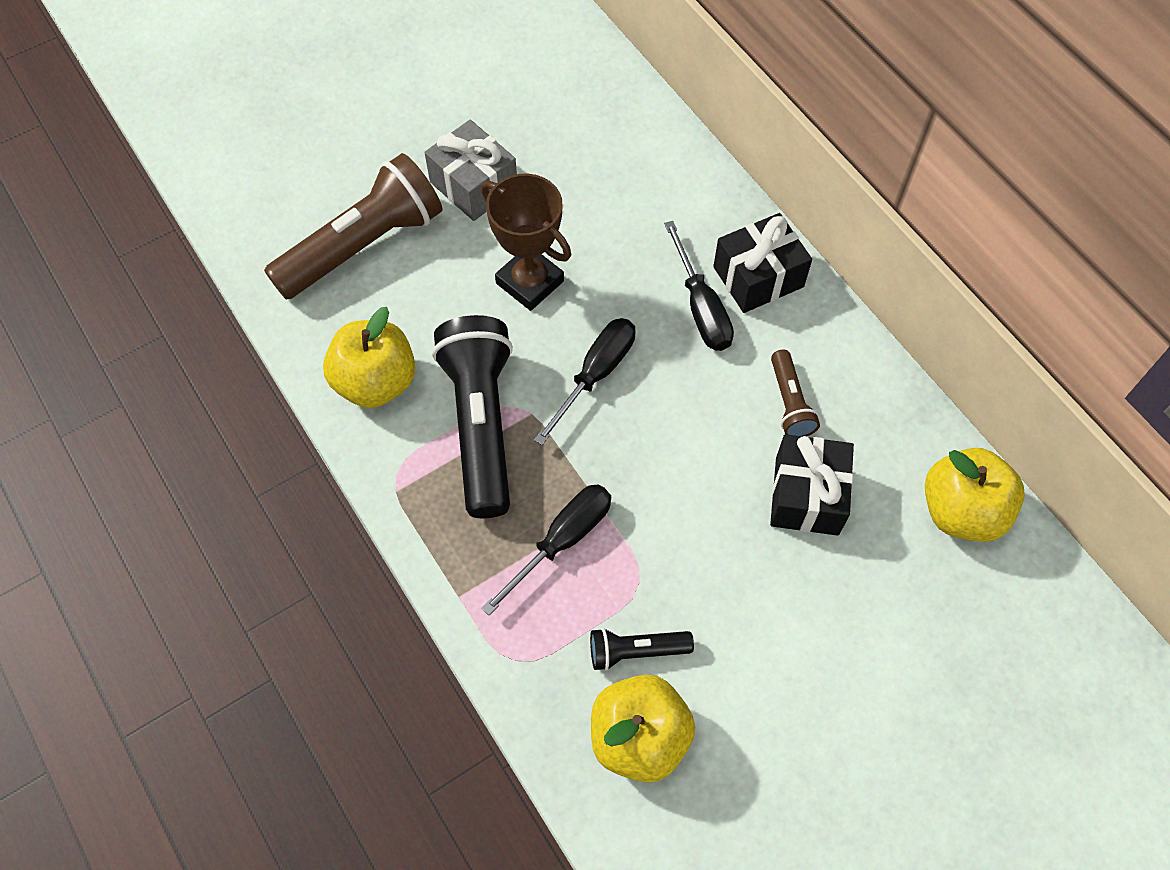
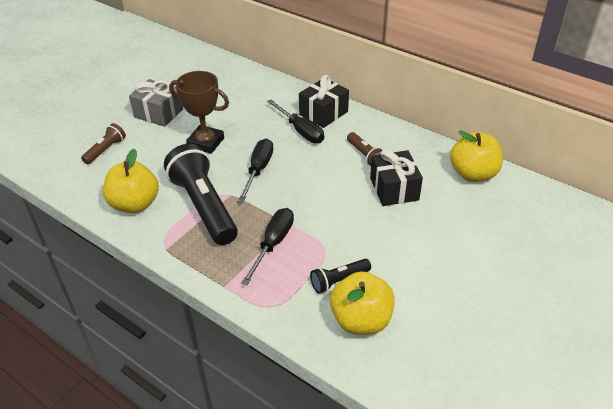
camera: 20 degrees left, 20 degrees down
(363, 246) = (106, 150): brown flashlight -> brown flashlight, size x0.48

